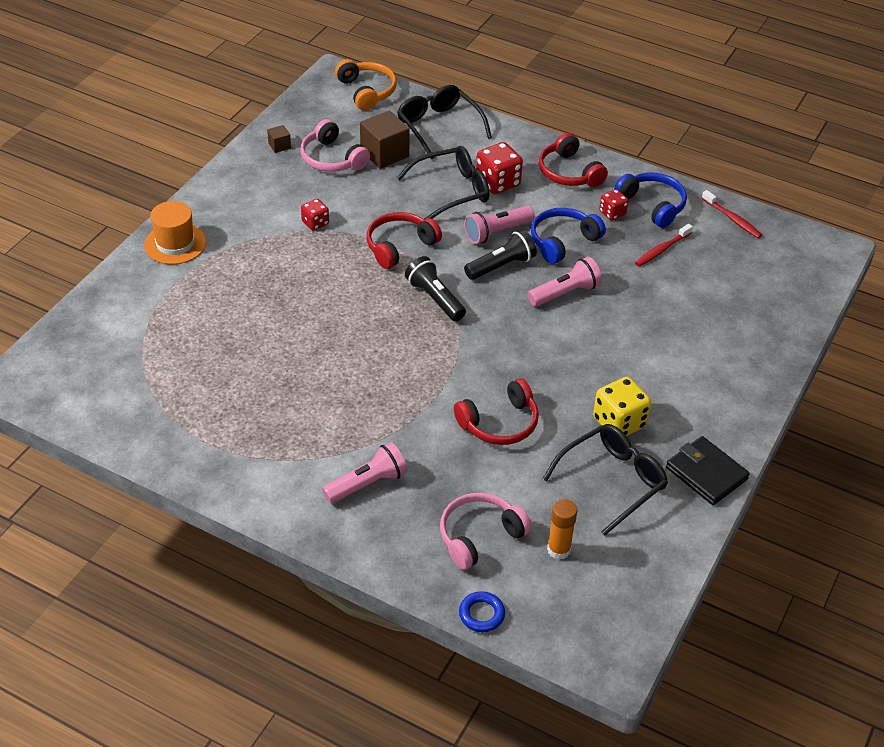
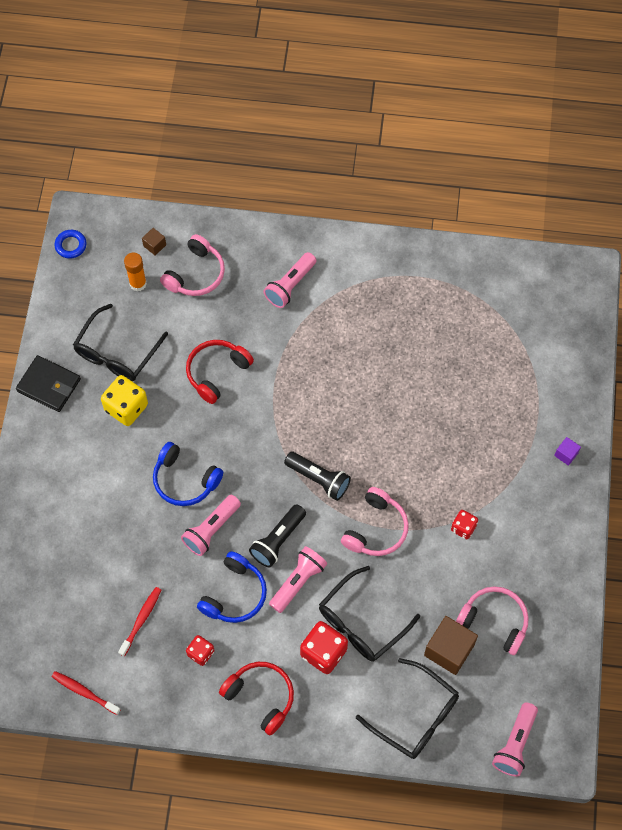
camera: 160 degrees right, 20 degrees up
(175, 244) = (566, 454): orange hat -> purple cube
(279, 146) = (553, 619): brown cube -> brown cube (154, 245)
(367, 91) = (515, 744): orange headphones -> pink flashlight
(399, 246) = (376, 529): red headphones -> pink headphones
(481, 614) = (173, 220): blue ring -> blue ring (71, 245)
(652, 205) = (165, 681): blue headphones -> blue headphones (185, 480)

